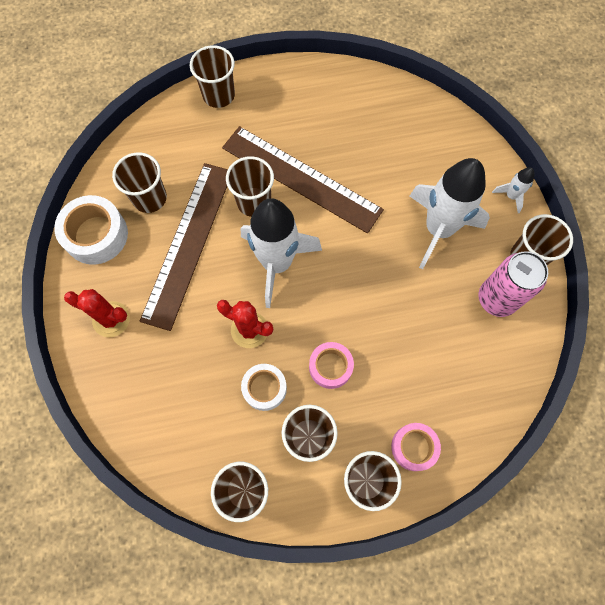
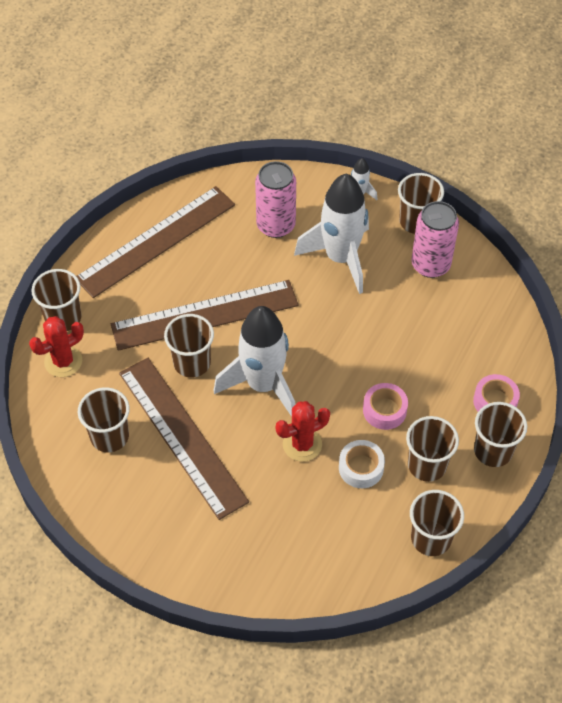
camera: 50 degrees left, 15 degrees down
(96, 235) = (103, 501): white tape -> none
(111, 319) = (195, 541): red cactus -> red cactus (63, 361)
(334, 99) = (156, 241): none -> brown ruler
(423, 163) = (276, 225): none -> pink can

